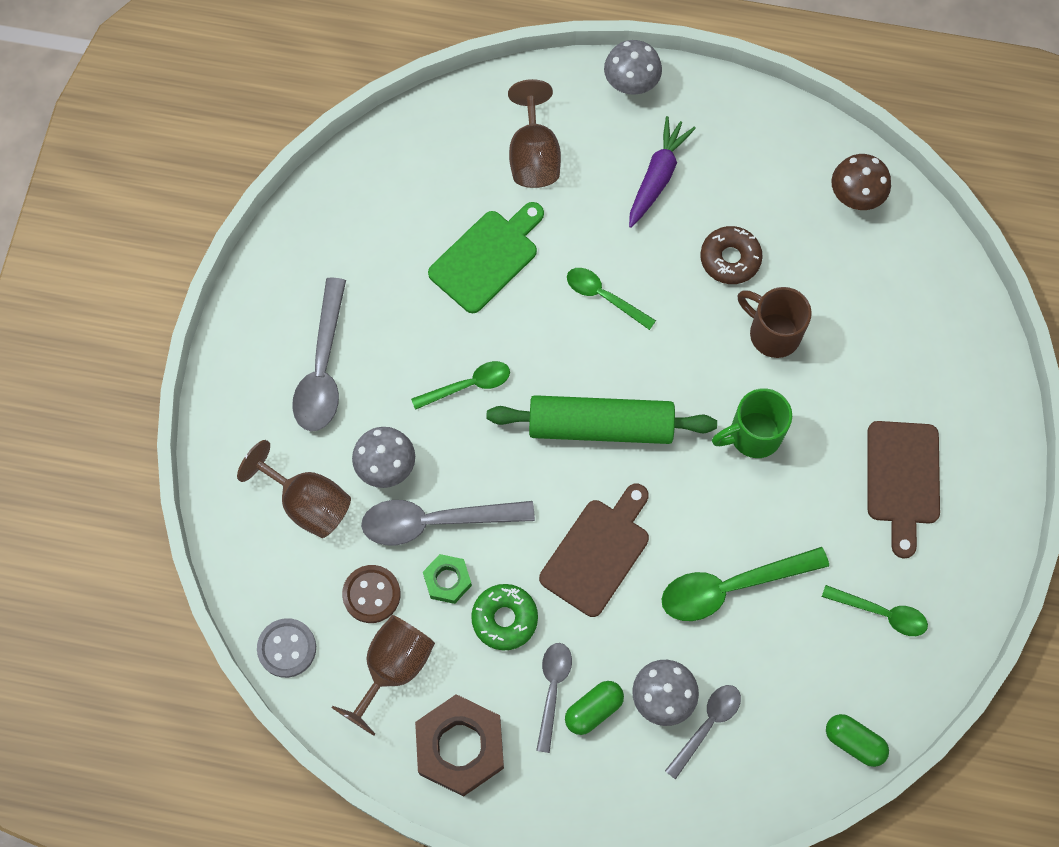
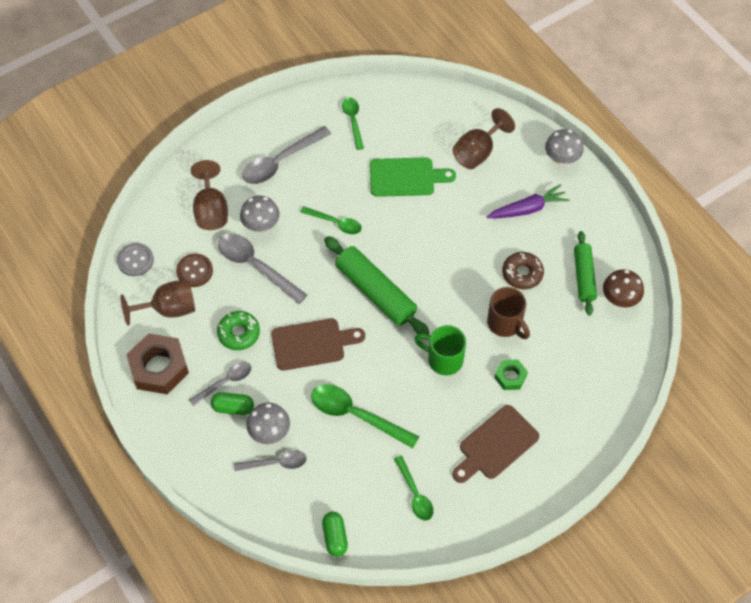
camera: 45 degrees right, 10 degrees down
(447, 580) = (233, 295): green nut -> green nut (510, 376)
(603, 296) = (441, 238): green spoon -> green spoon (353, 121)
(772, 333) = (505, 323): brown mug -> brown mug turned 150 degrees clockwise
(795, 204) = (584, 276): none -> green rolling pin

